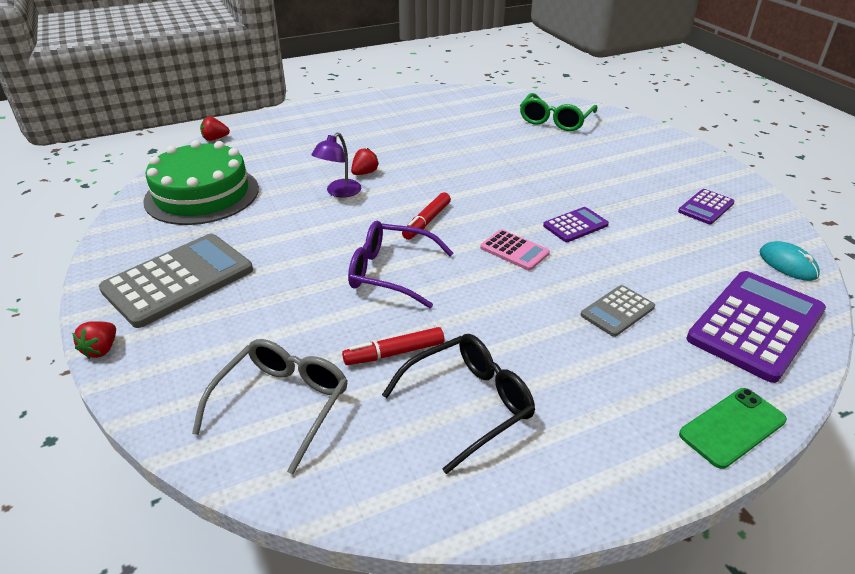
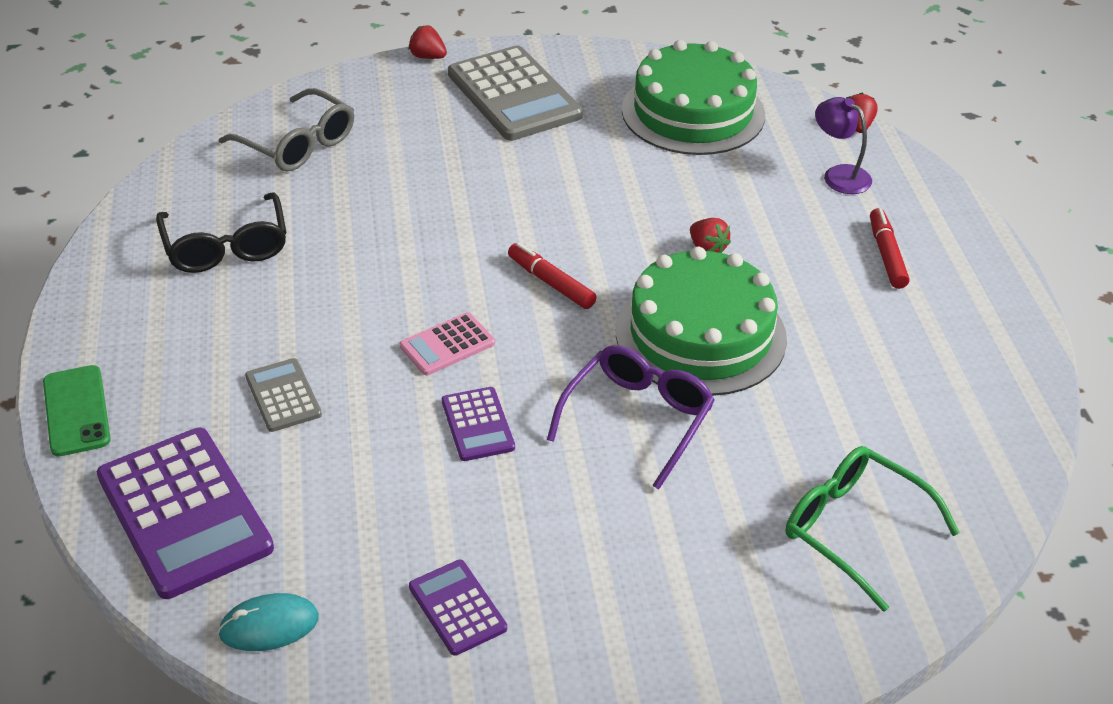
camera: 105 degrees right, 5 degrees up
(339, 192) = (658, 219): purple lamp -> purple lamp (839, 175)
(390, 272) = (454, 234): purple glasses -> purple glasses (637, 419)
(394, 353) = (321, 214): red marker -> red marker (886, 255)
(446, 167) = (700, 334): none -> green cake

